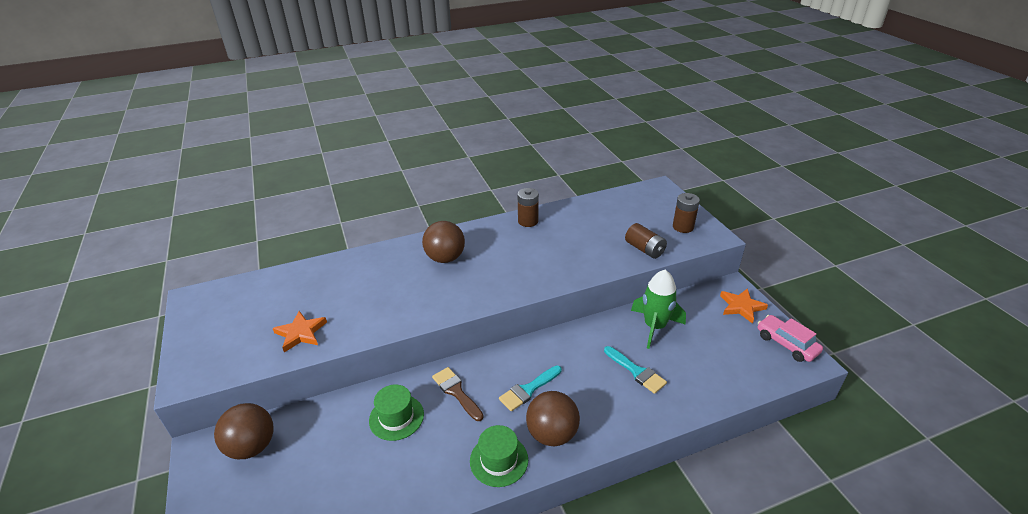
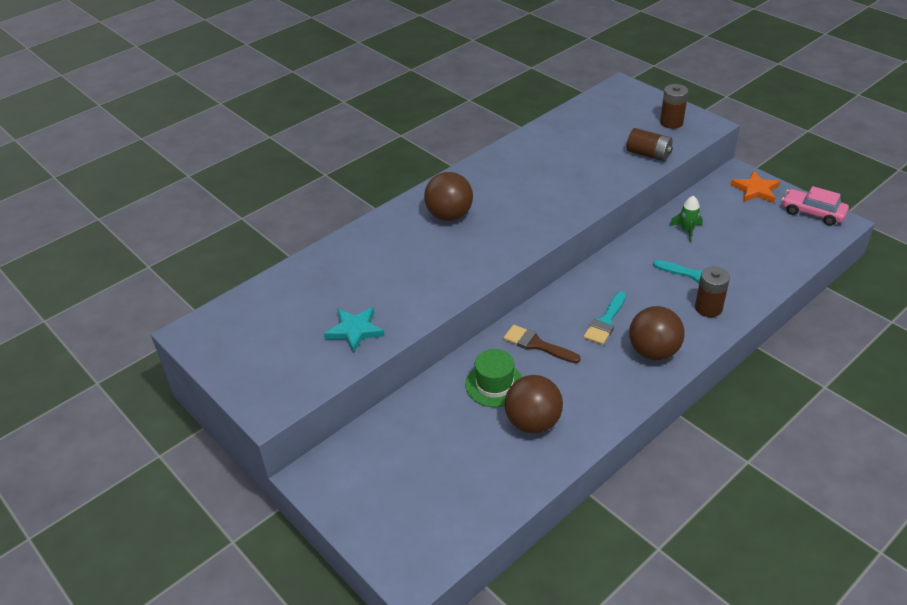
camera: 20 degrees left, 5 degrees up
(252, 446) = (366, 456): brown ball -> brown ball (533, 422)
(301, 333) = (355, 330): orange star -> turquoise star
(499, 460) = (620, 388): green hat -> none
(528, 221) = (509, 155): brown battery -> brown battery (708, 308)
(654, 327) = (687, 230): green rocket -> green rocket, size x0.55

